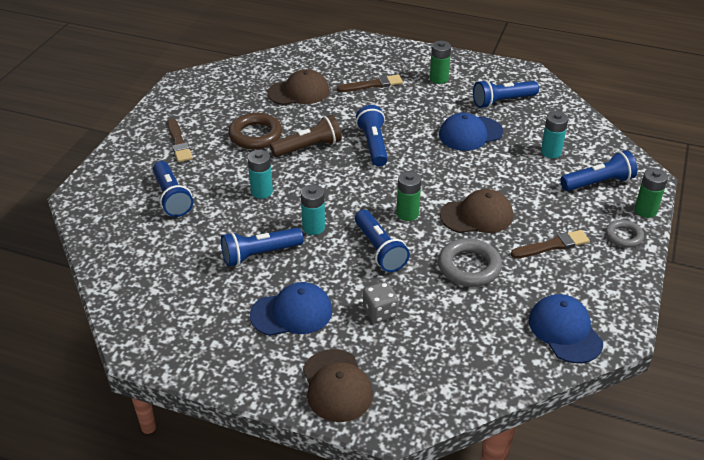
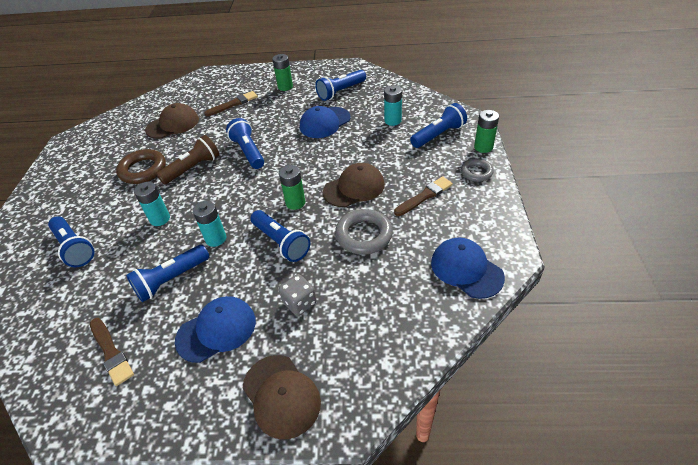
camera: 15 degrees left, 5 degrees up
(178, 142) = (72, 195): brown brush -> brown brush (111, 352)

